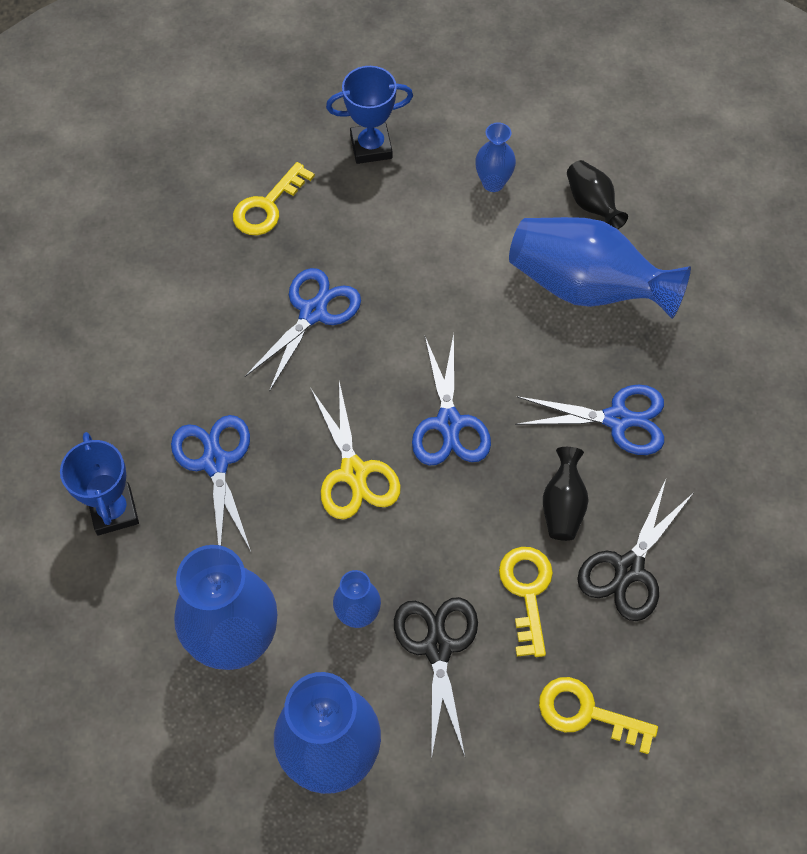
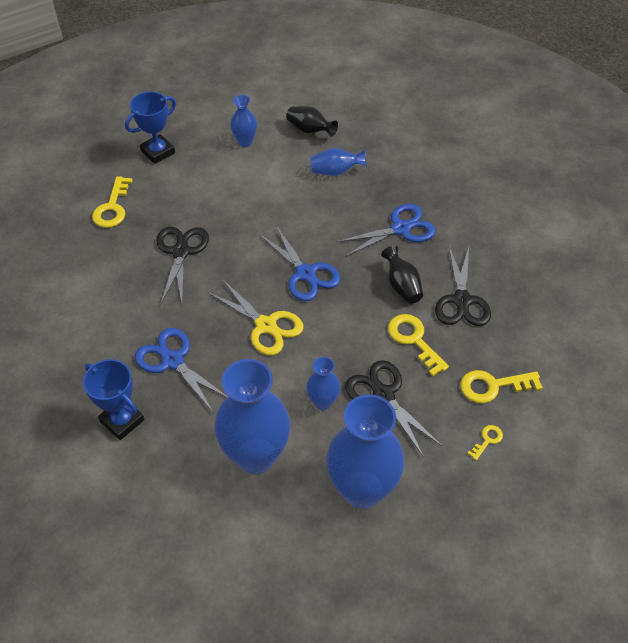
camera: 30 degrees left, 10 degrees down
(313, 312) = (181, 252): blue scissors -> black scissors
(528, 782) = (487, 440): none -> yellow key
(586, 287) = (335, 171): blue vase -> blue vase, size x0.49

